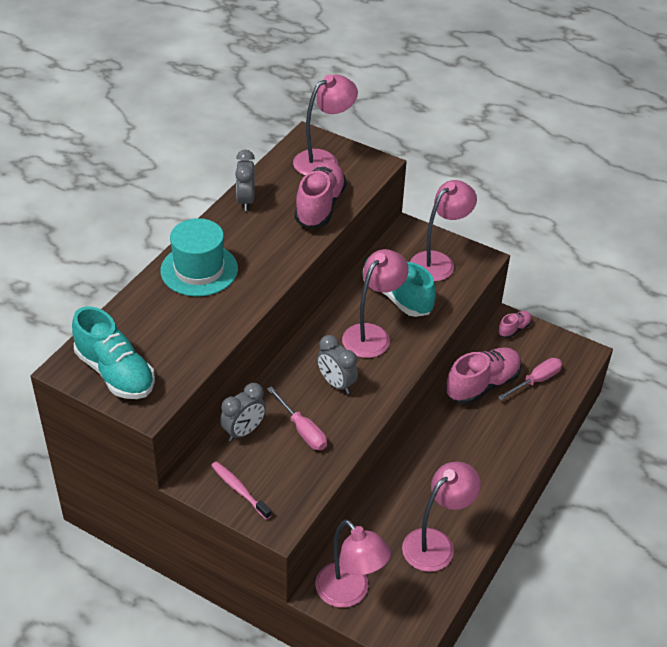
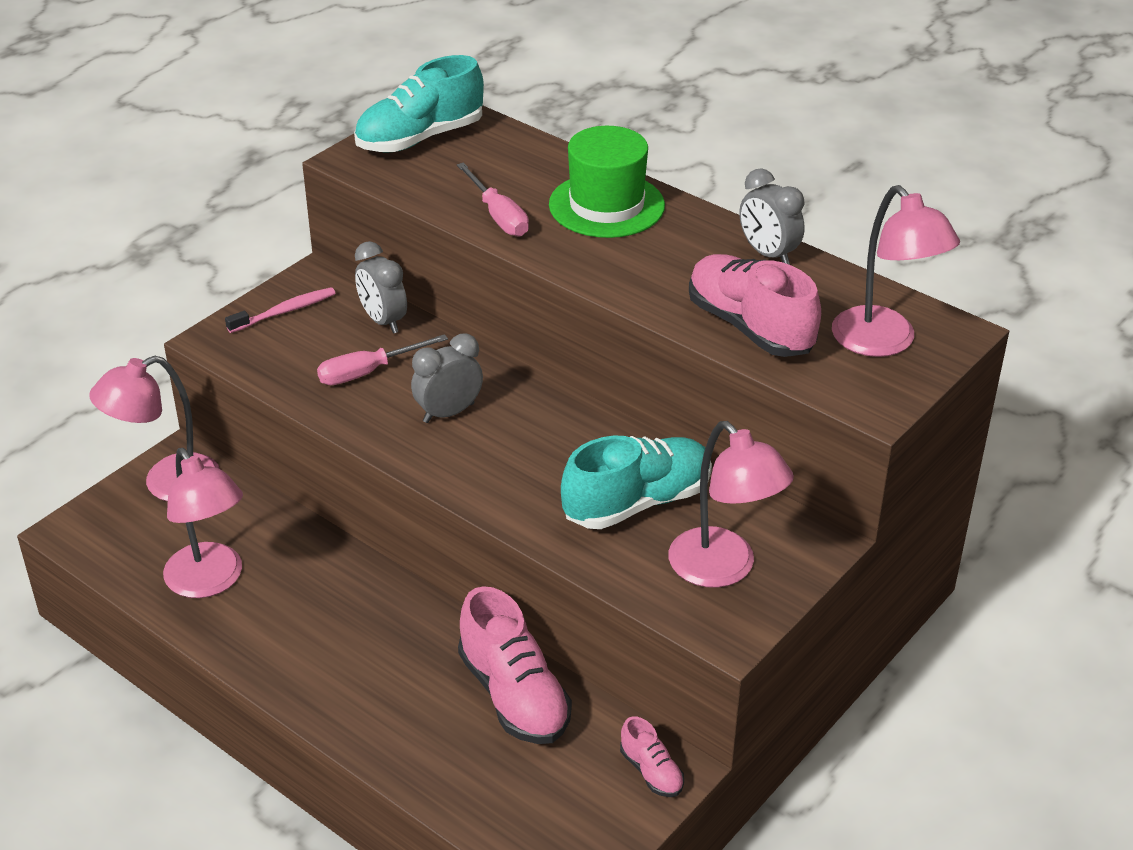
camera: 100 degrees right, 5 degrees down
(199, 270) = (606, 205): turquoise hat -> green hat
(246, 201) = (768, 254): grey clock -> grey clock turned 135 degrees counterclockwise
(320, 206) = (750, 327): pink shoe -> pink shoe turned 150 degrees counterclockwise
(372, 334) = (547, 462): pink lamp -> none
(536, 381) = (509, 777): pink screwdriver -> pink screwdriver (498, 216)

